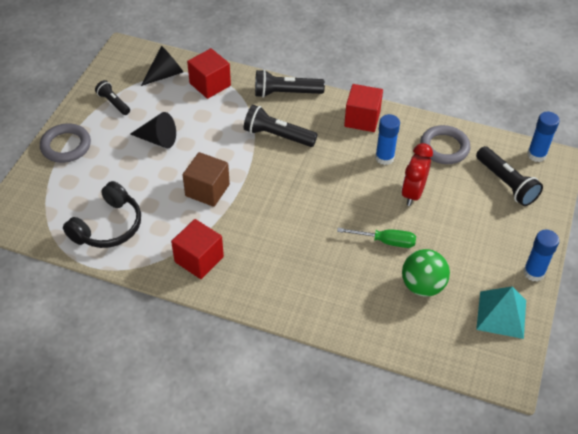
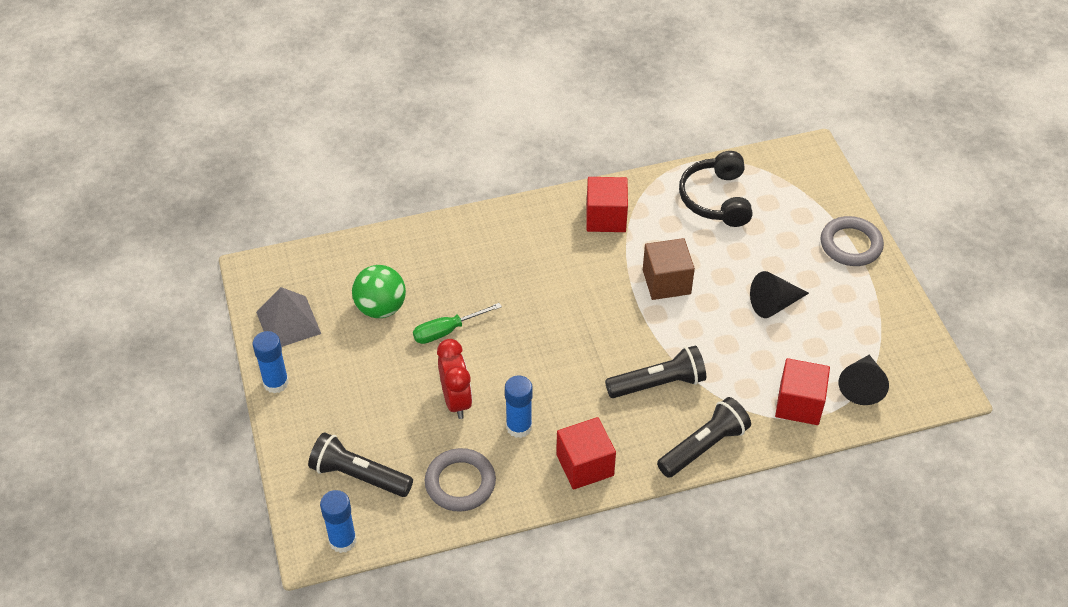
camera: 145 degrees right, 0 degrees up
(113, 103) = (869, 317): black flashlight -> none
(501, 314) = (288, 323): turquoise pyramid -> grey pyramid

